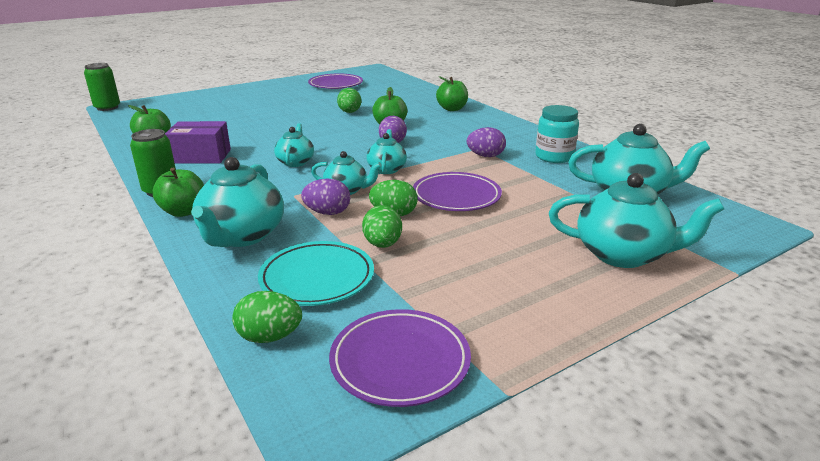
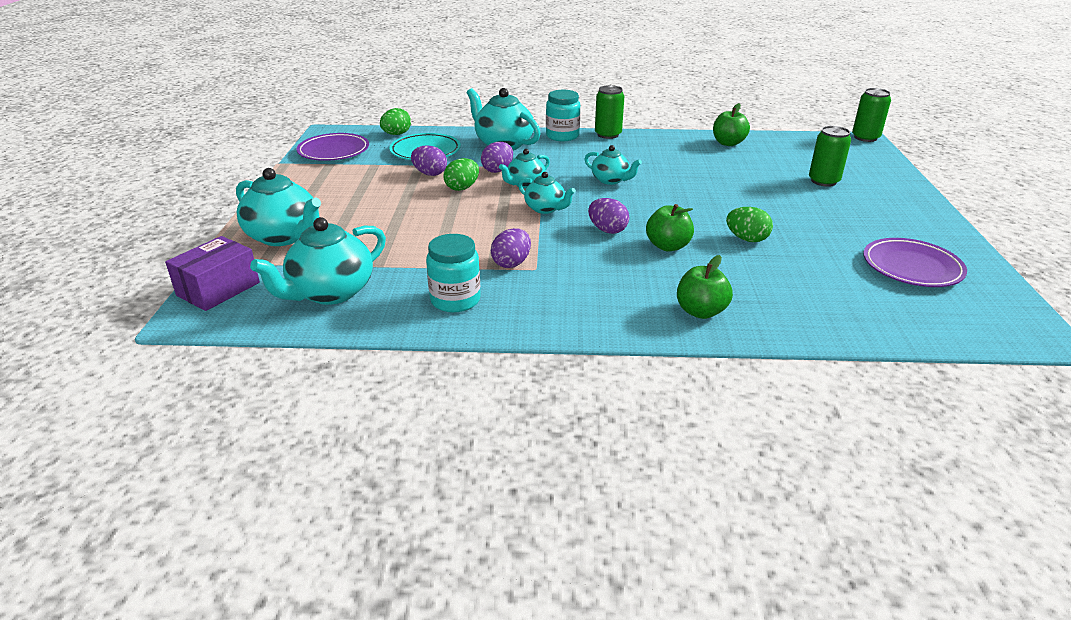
camera: 125 degrees right, 5 degrees up
(183, 212) = (562, 136): green apple -> turquoise jar
(201, 156) = (668, 153): purple box -> purple box (218, 289)
(223, 108) = (823, 181): none -> green can
(382, 244) = (430, 174): green egg -> purple egg
(456, 196) = (453, 217): purple plate -> none
(622, 254) = (284, 236): turquoise teapot -> turquoise teapot turned 105 degrees counterclockwise

